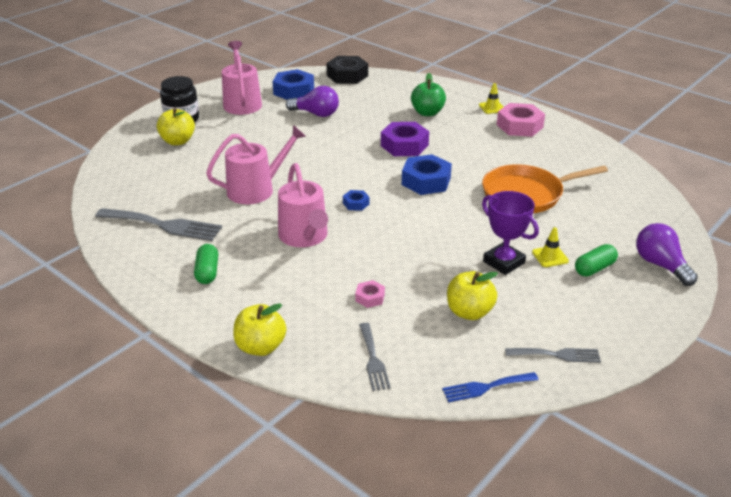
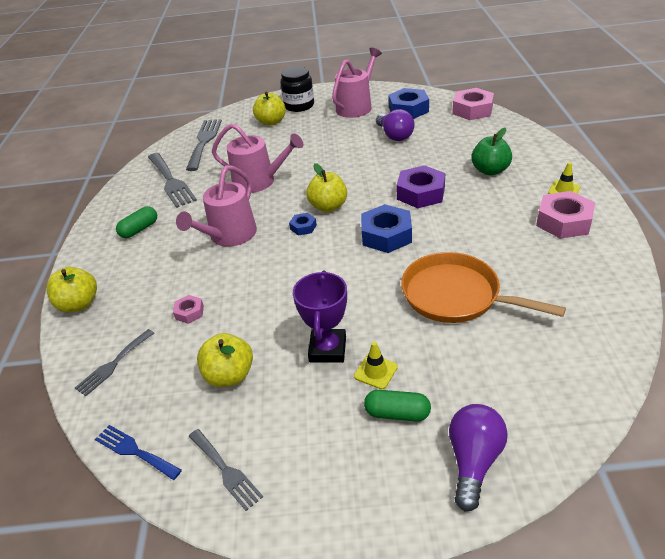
camera: 50 degrees right, 5 degrees up
(134, 181) = (204, 142): none -> grey fork
(347, 75) = (472, 110): black nut -> pink nut
(350, 182) = (328, 206): none -> yellow apple

